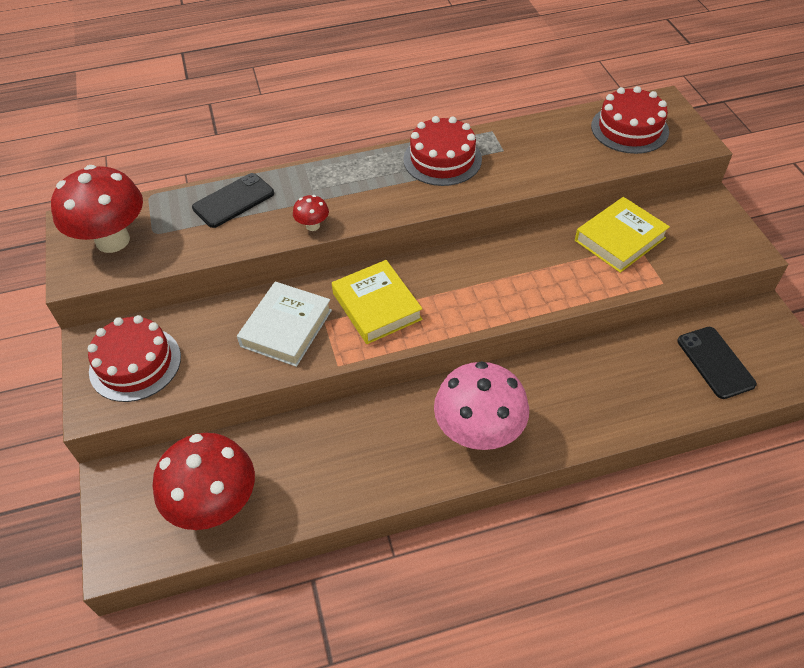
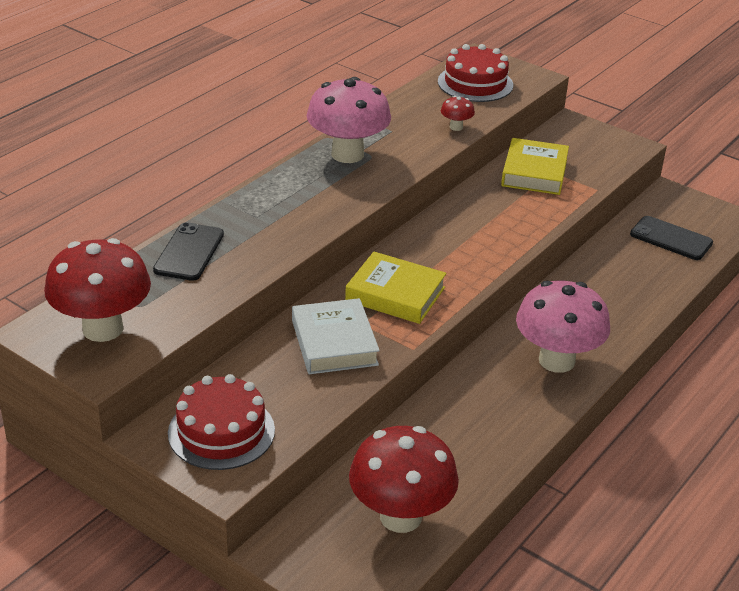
camera: 40 degrees left, 15 degrees down
(313, 226) = (292, 243): red mushroom -> red mushroom (456, 127)
(442, 159) = (347, 154): red cake -> pink mushroom

